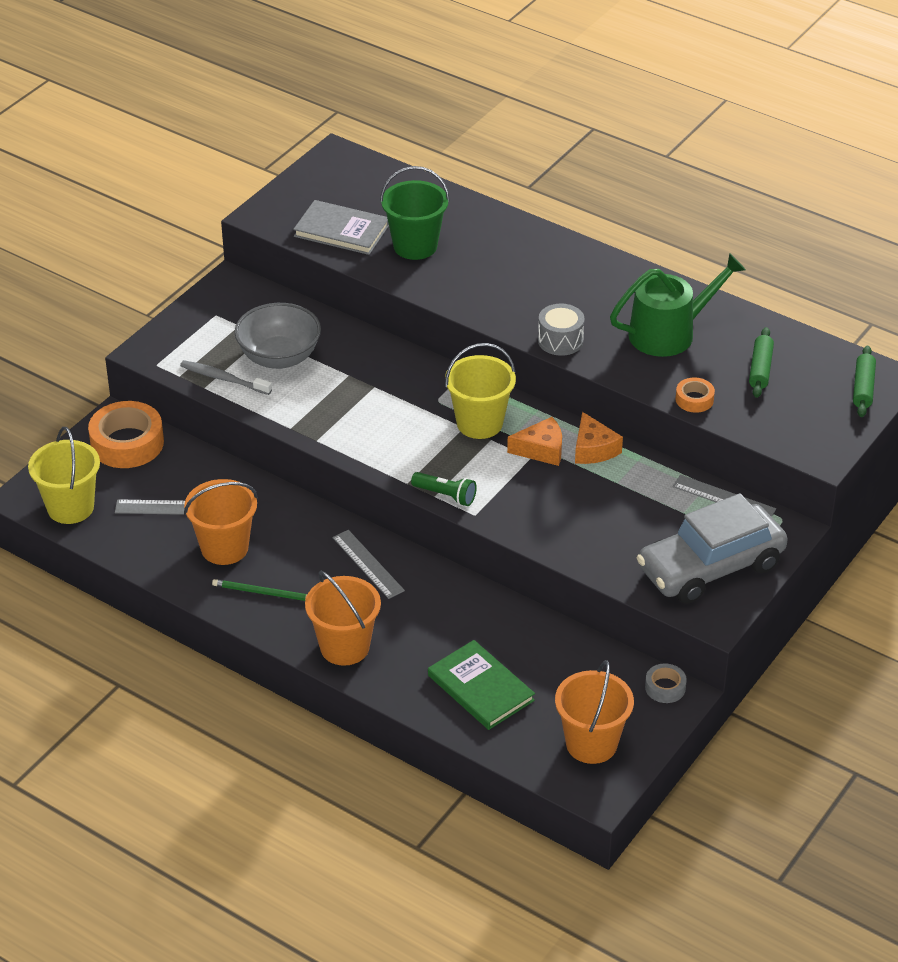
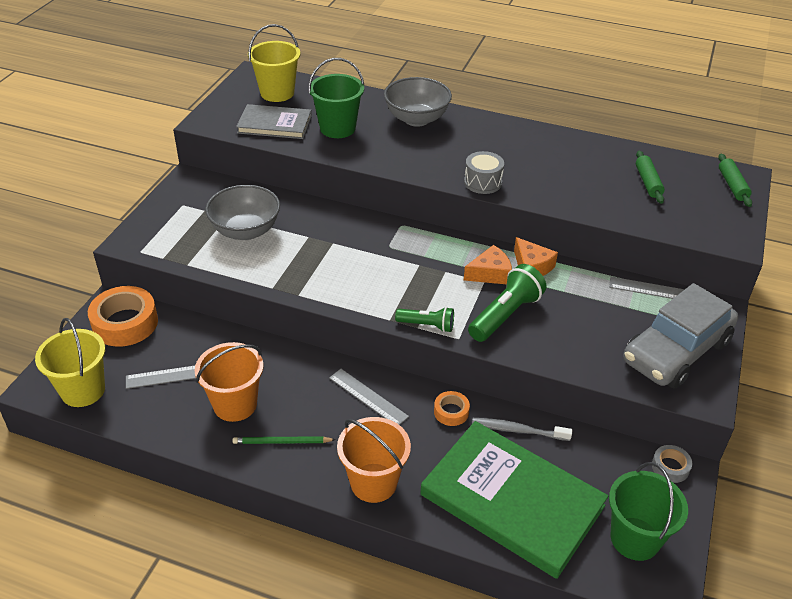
camera: 15 degrees left, 0 degrees up
(223, 379) = (202, 255): grey toothbrush -> grey toothbrush (518, 430)
(479, 423) = (431, 259): yellow bucket -> yellow bucket (277, 93)
(481, 688) = (512, 500): green book -> green book, size x1.75
(516, 246) = (416, 119): none -> grey bowl
(537, 498) = (505, 315): none -> green flashlight
(591, 744) = (635, 538): orange bucket -> green bucket
(669, 333) = (564, 165): green watering can -> none
(694, 399) = (611, 212): orange tape -> orange tape (451, 412)

